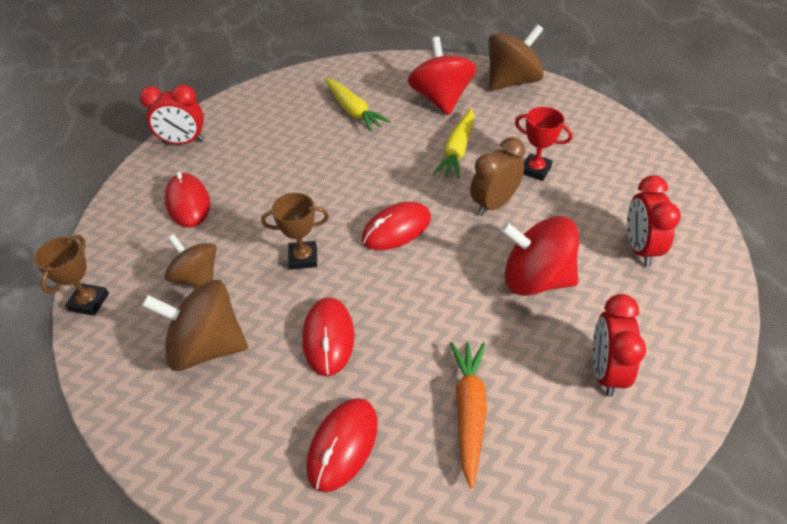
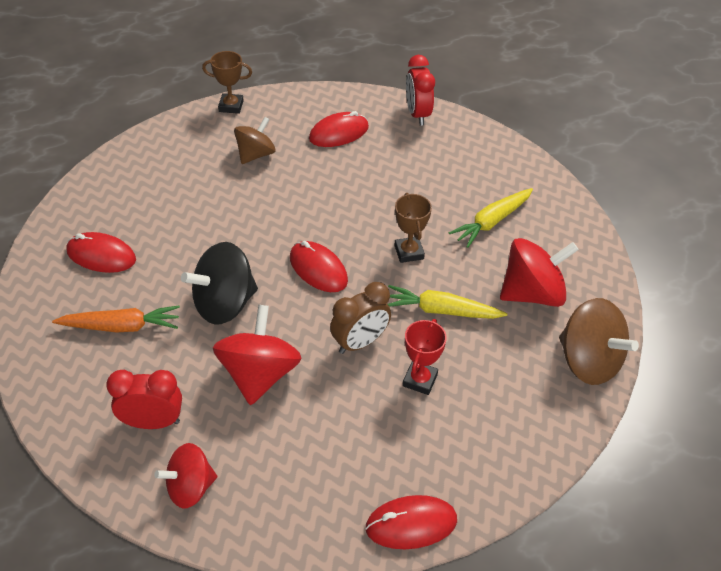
camera: 80 degrees right, 0 degrees up
(207, 346) = (189, 173): brown spinning top -> none
(303, 258) = (279, 211): brown trophy -> brown trophy (409, 252)
(328, 338) = (195, 237): red mouse -> red mouse (411, 524)
(439, 308) = (224, 304): none -> black spinning top
(494, 204) = (360, 342): brown clock -> brown clock turned 105 degrees clockwise
(639, 248) = (305, 468): red clock -> none
(678, 335) = (190, 487): none -> red spinning top

